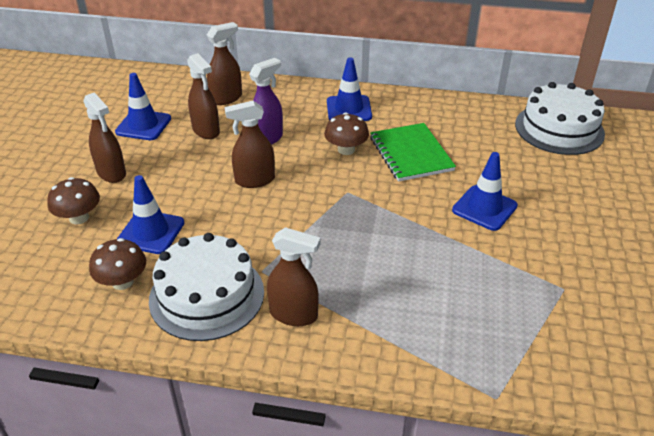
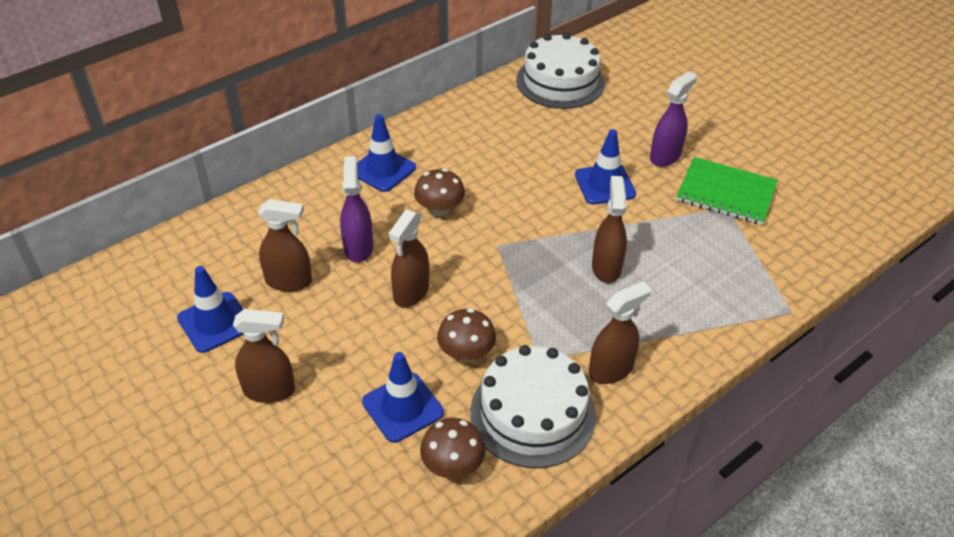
camera: 50 degrees left, 5 degrees up
(79, 218) = (315, 453): brown mushroom -> brown mushroom (466, 353)
(226, 98) = (252, 235): brown spray bottle -> brown spray bottle (606, 267)
(411, 154) = (493, 176): green notebook -> green notebook (726, 193)
(568, 222) = (665, 156): none -> purple spray bottle

